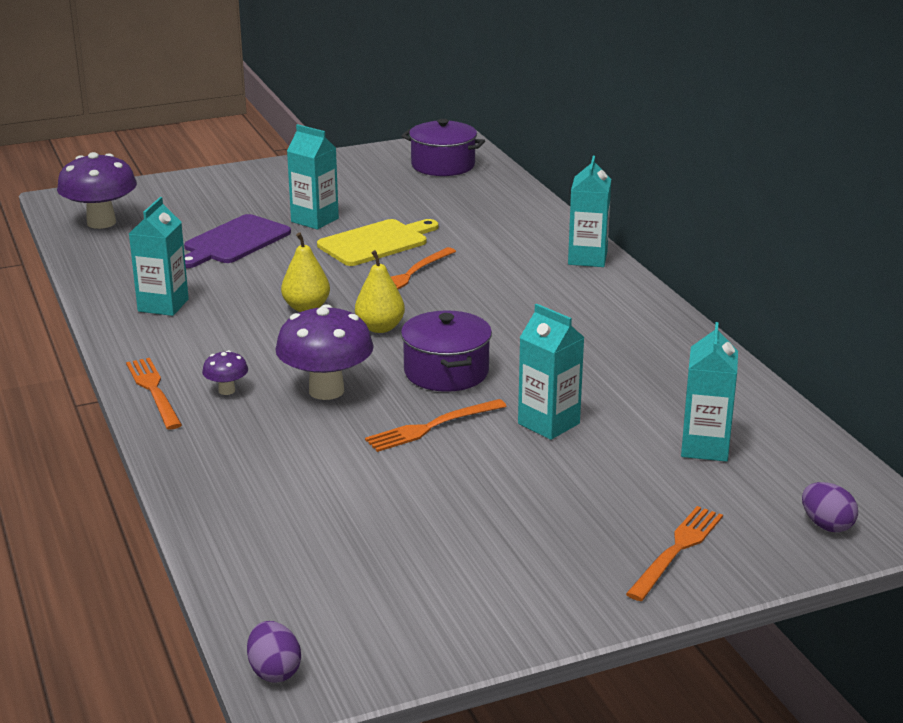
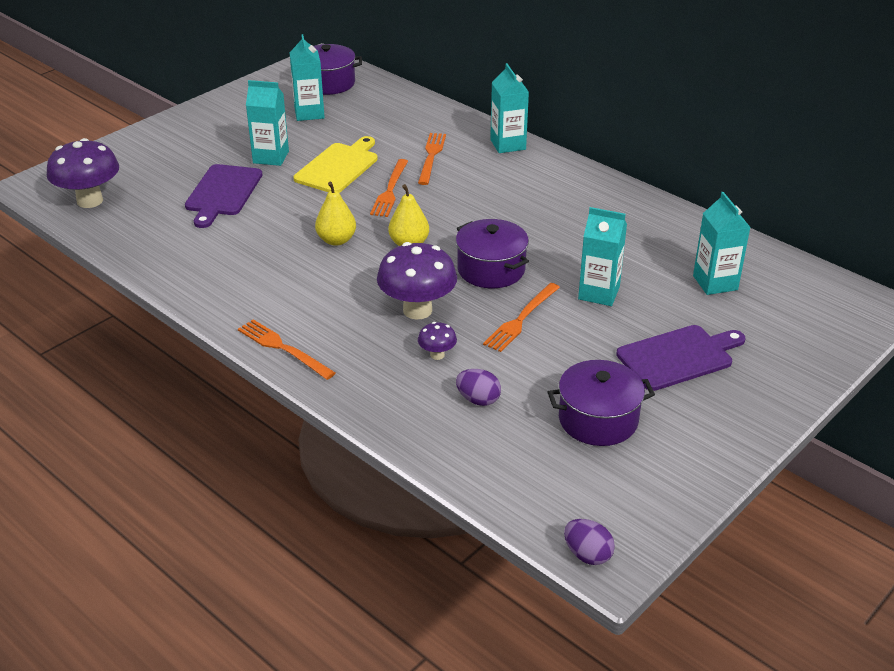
camera: 25 degrees left, 10 degrees up
(163, 305) = (218, 267): turquoise carton -> turquoise carton (309, 113)
(226, 390) = (341, 331): purple mushroom -> purple mushroom (437, 355)
(421, 545) = (598, 420): none -> purple pot
(581, 510) = (678, 357): none -> purple cutting board
(676, 550) = (763, 369): orange fork -> orange fork (431, 157)
(826, 525) = (835, 321): purple egg -> purple egg (478, 400)

